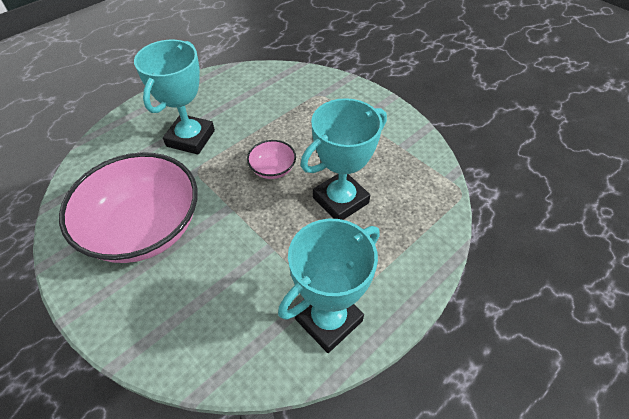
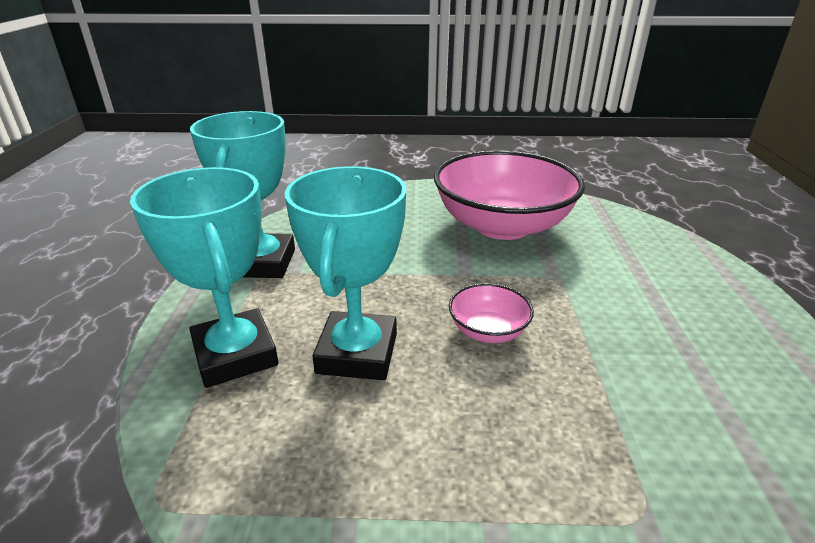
camera: 135 degrees right, 20 degrees down
(190, 138) = (629, 298): turquoise trophy -> turquoise trophy (235, 355)

